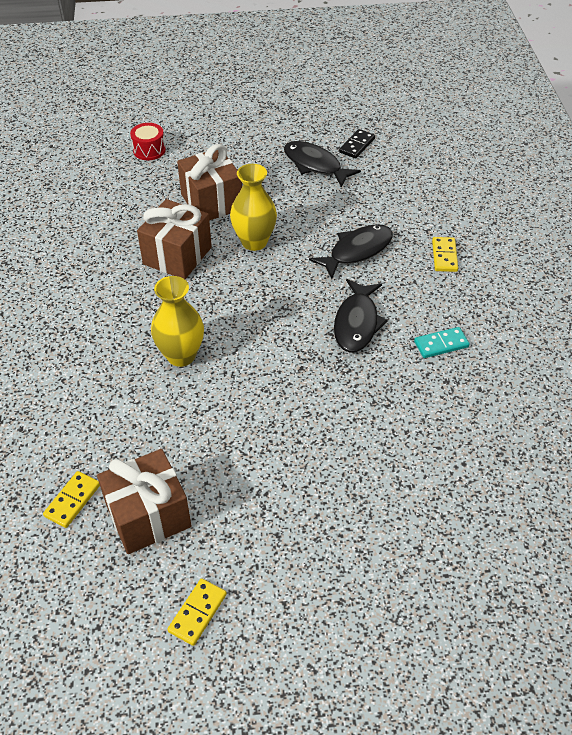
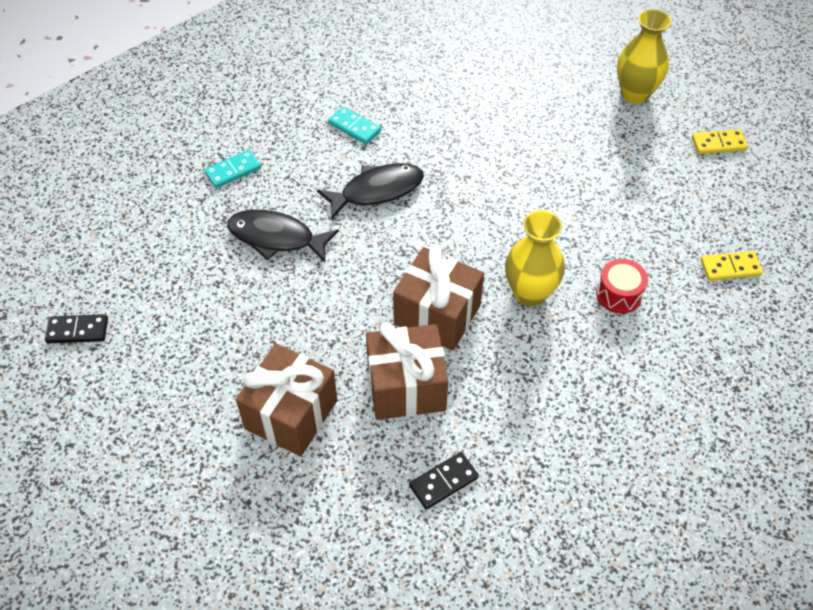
camera: 125 degrees left, 5 degrees up
(102, 240) = (443, 482): none -> black domino
(148, 515) = (689, 213): brown gift -> brown gift (437, 315)
(149, 150) = (234, 564): red drum -> red drum (619, 294)
(254, 242) = (329, 330): yellow vase -> yellow vase (635, 94)
(315, 165) = (147, 351): black fish -> none
(444, 256) = (233, 171): yellow domino -> turquoise domino

